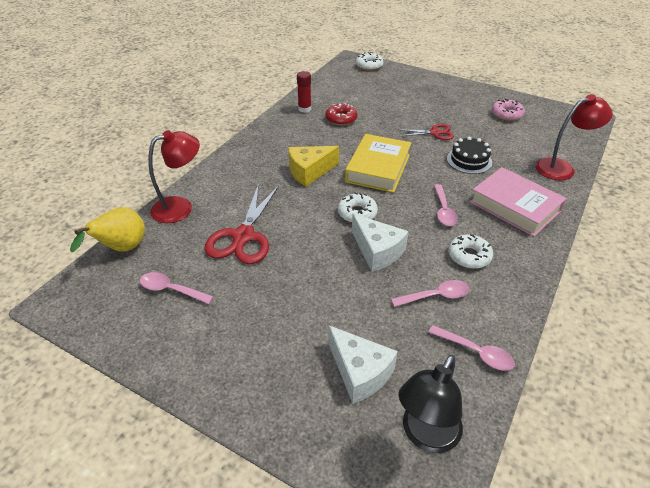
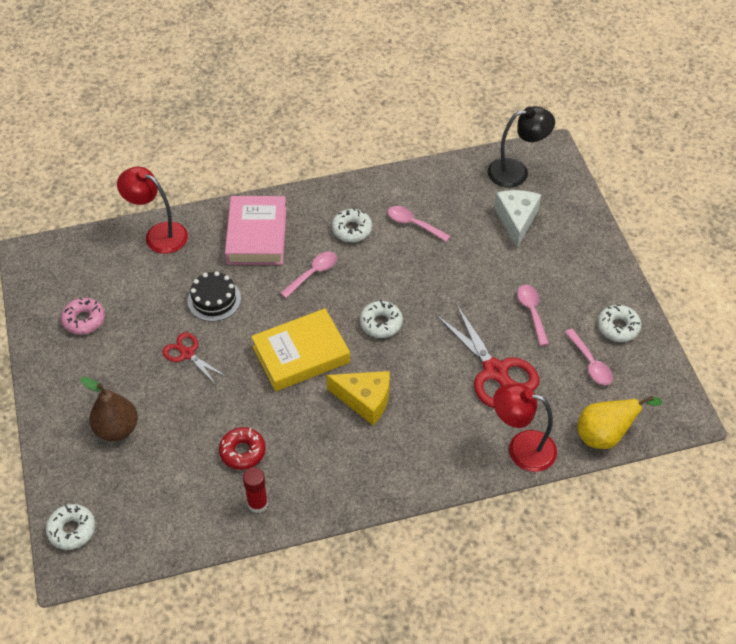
camera: 135 degrees left, 10 degrees up
(167, 337) = (618, 327): none -> white donut
(243, 236) = (495, 371): red scissors -> red scissors turned 90 degrees clockwise
(377, 251) = (409, 281): white cheese -> none
(411, 94) = (117, 429): none -> brown pear
(476, 352) = (436, 182): pink spoon -> pink spoon (532, 312)

